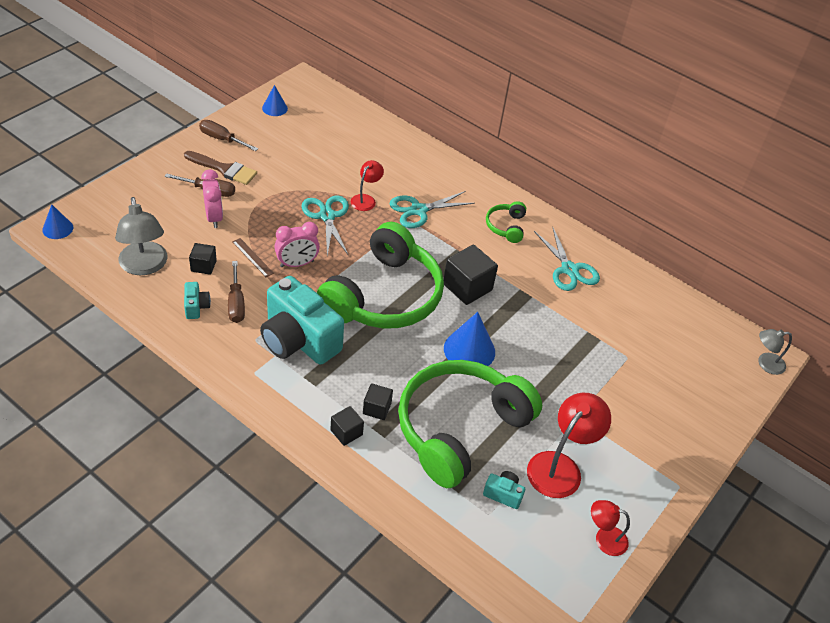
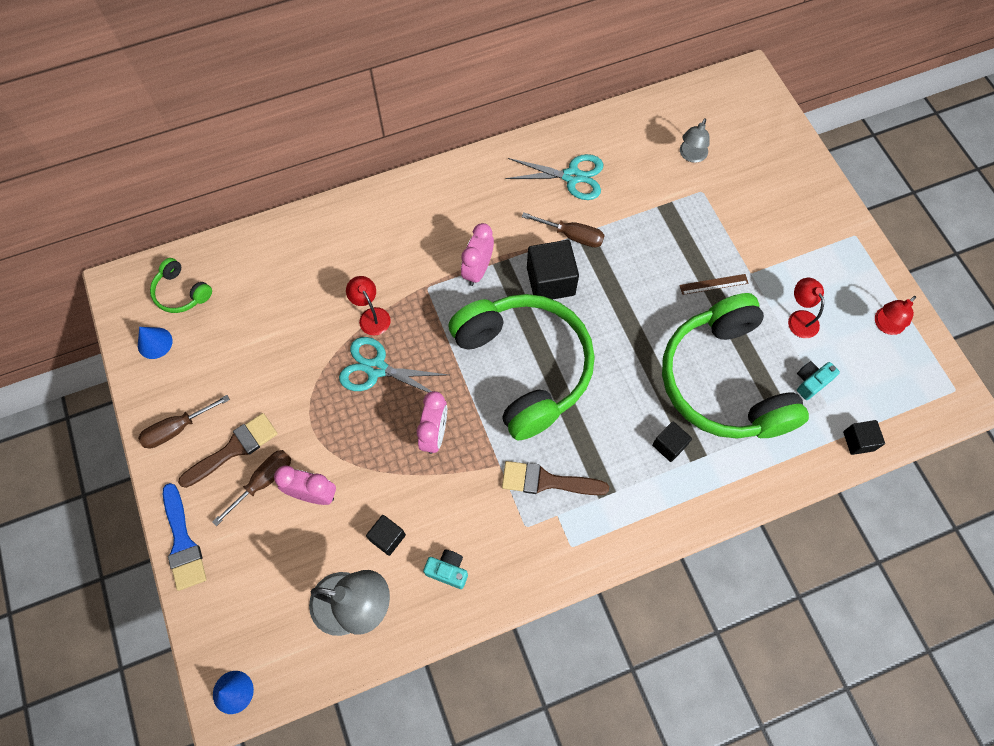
camera: 55 degrees left, 20 degrees up
(146, 170) = (183, 542): none -> blue brush
(236, 303) = (463, 524): brown screwdriver -> brown screwdriver (572, 236)
(252, 257) = (401, 477): brown ruler -> brown ruler (713, 284)
(298, 340) = (547, 481): turquoise camera -> brown brush
(346, 432) = (686, 488): black cube -> black cube (858, 441)
(418, 210) = (417, 271): turquoise scissors -> none
(444, 242) = (477, 270): none -> pink clock
(469, 350) = (633, 323): blue cone -> none
(506, 226) = (485, 200): green headphones -> green headphones (181, 292)
(560, 466) = (799, 318): red lamp -> red lamp, size x0.58
(765, 363) = (756, 88): grey lamp -> grey lamp (691, 156)

